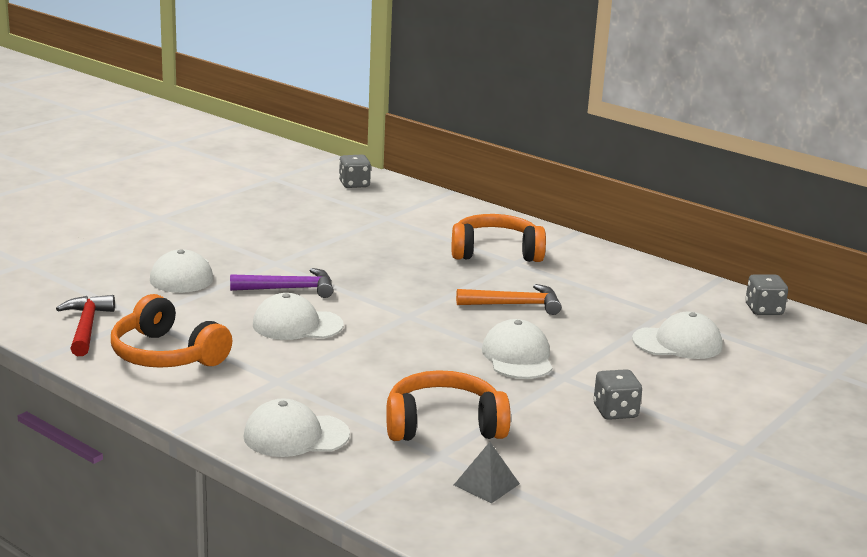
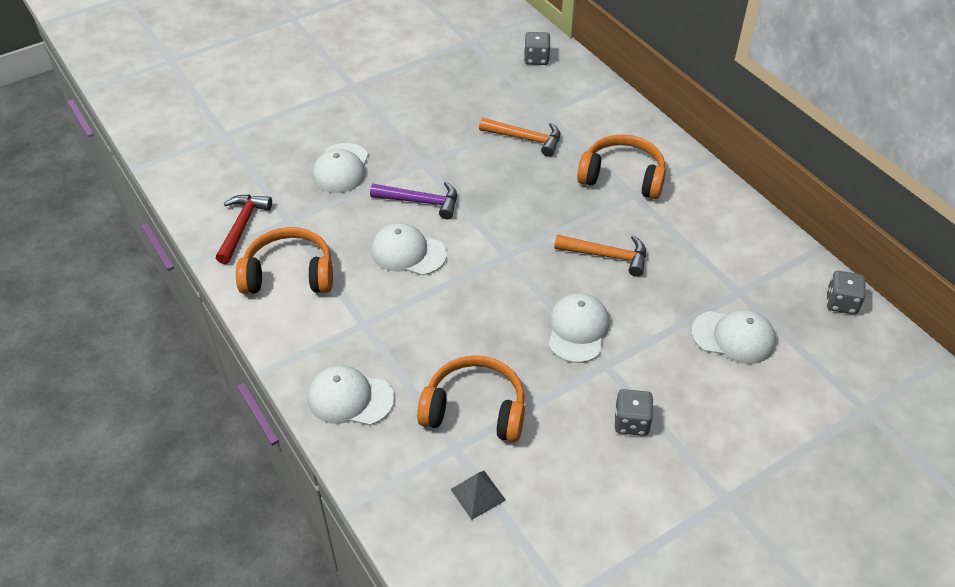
camera: 20 degrees right, 25 degrees up
(166, 355) = (289, 274): orange headphones -> orange headphones turned 120 degrees clockwise
(377, 237) = (526, 139): none -> orange hammer

